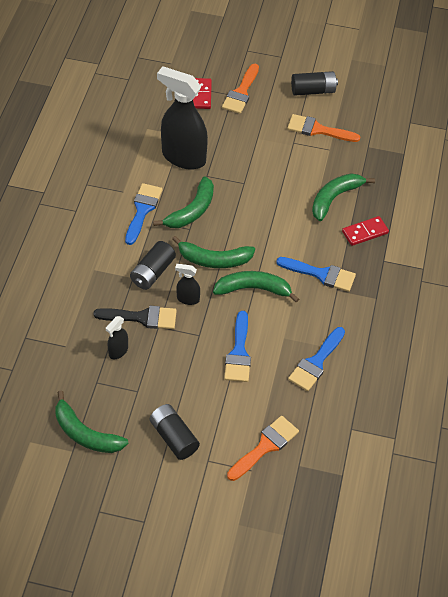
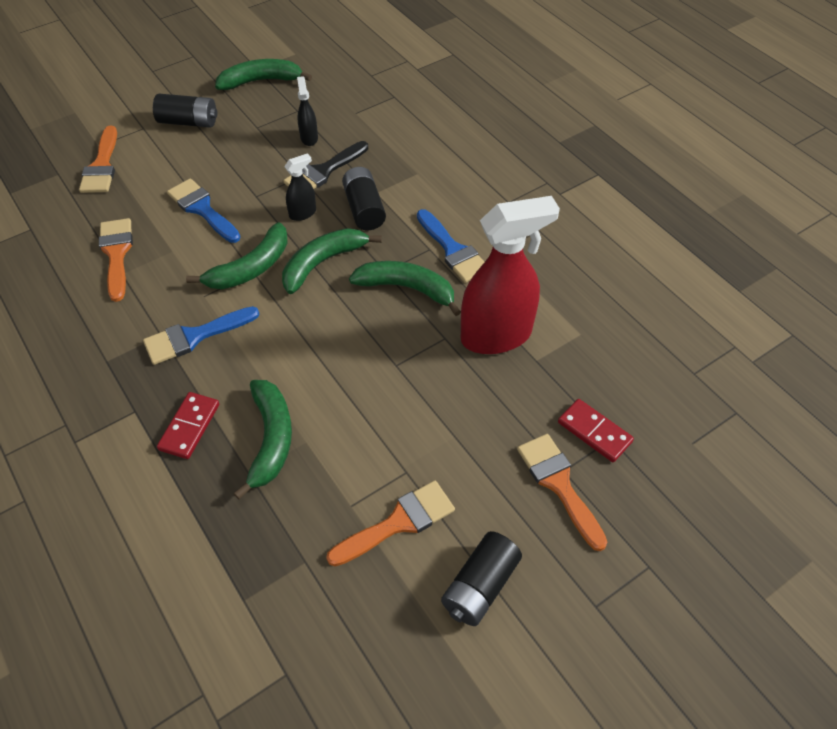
camera: 135 degrees right, 0 degrees up
(183, 157) = (496, 336): black spray bottle -> red spray bottle
(191, 211) = (407, 289): green banana -> green banana turned 120 degrees clockwise
(316, 362) = (116, 254): blue brush -> orange brush

